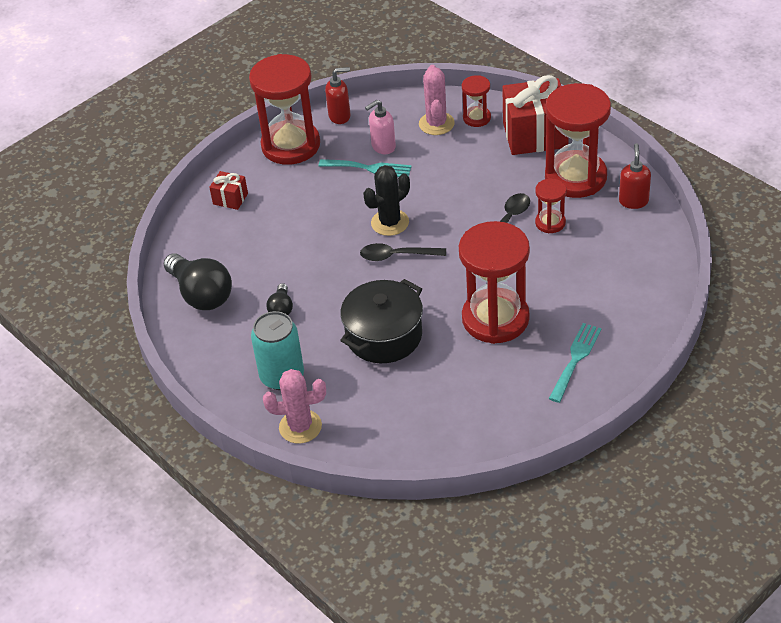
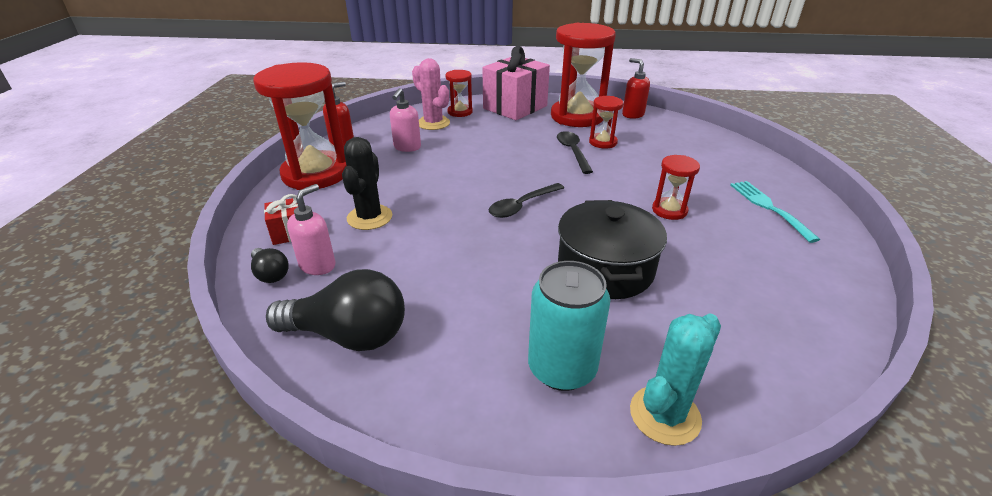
camera: 45 degrees left, 10 degrees down
(224, 236) = (318, 265): none -> pink soap dispenser
(281, 309) = (468, 299): black light bulb -> black light bulb (270, 274)
(300, 427) = (665, 415): pink cactus -> turquoise cactus
(369, 168) = (413, 163): turquoise fork -> none
(390, 222) = (482, 187): black cactus -> black cactus (369, 217)
(495, 318) = (669, 210): red hourglass -> red hourglass, size x0.48
(535, 135) = (515, 107): red gift -> pink gift

